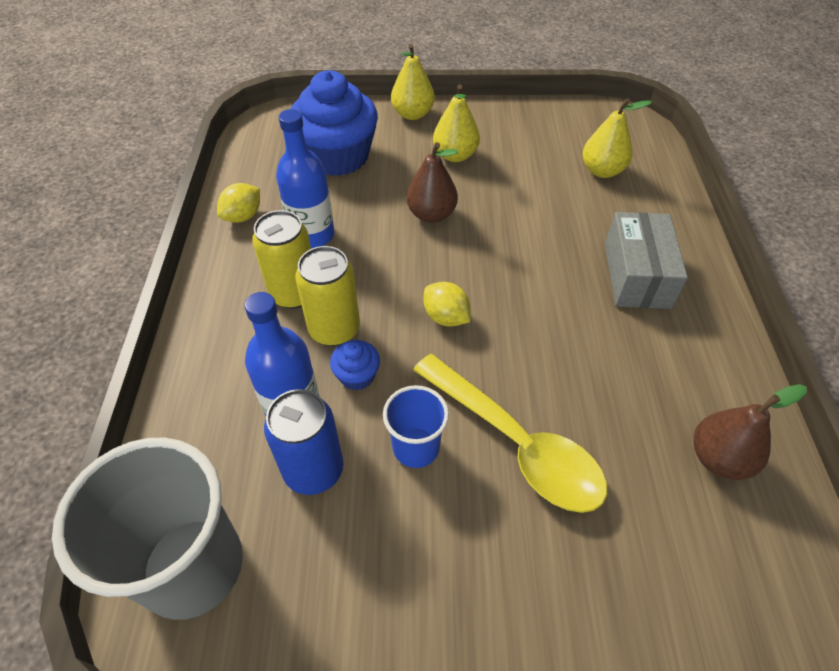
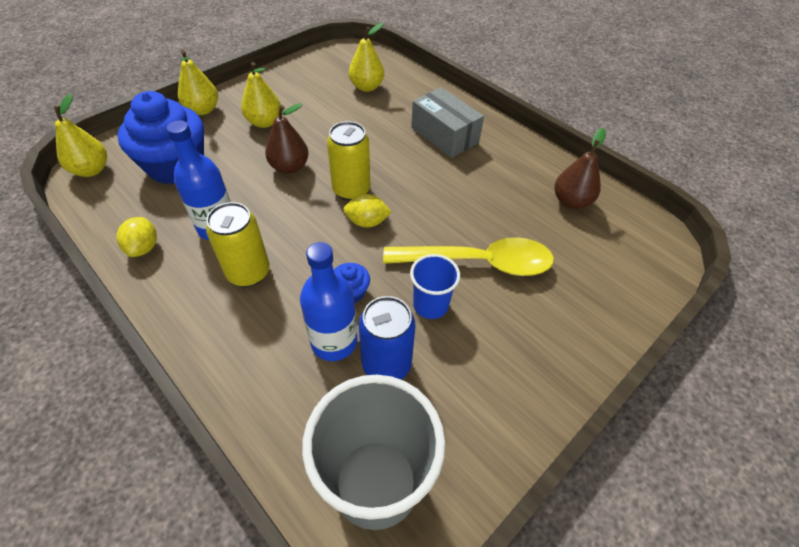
camera: 45 degrees left, 0 degrees up
(274, 125) = (91, 170): none -> yellow pear
(334, 329) = (304, 275): yellow can -> yellow can (351, 190)

